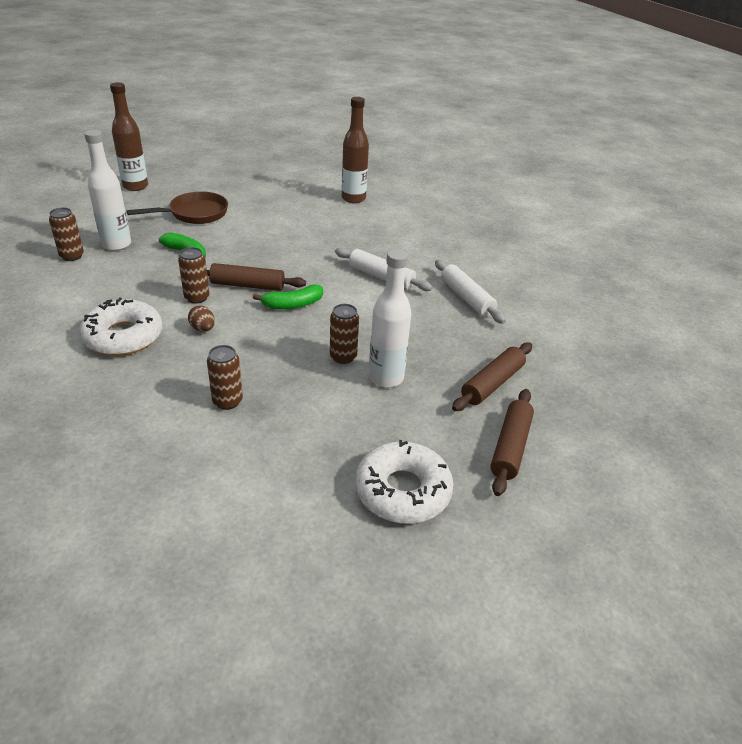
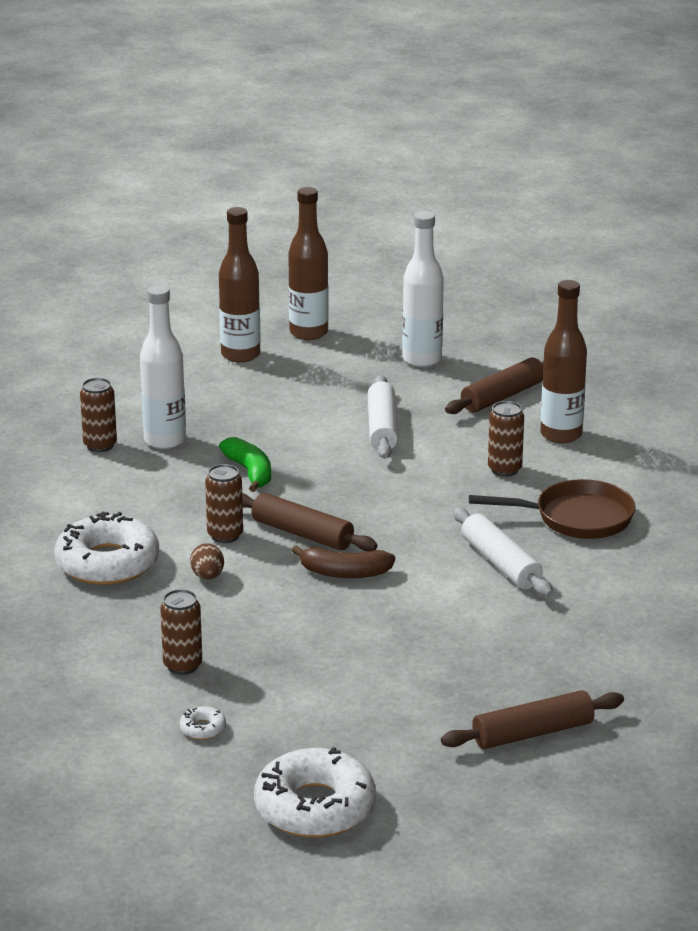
camera: 30 degrees right, 10 degrees down
(170, 168) = (308, 333): none -> brown bottle
(195, 214) = (298, 414): brown pan -> brown pan (576, 518)
(275, 449) = (203, 728): none -> white donut
(292, 305) = (344, 573): green banana -> brown banana
(343, 357) = (360, 652): brown can -> brown can (504, 469)
(386, 378) = (395, 690): white bottle -> white bottle (422, 359)
(466, 298) = (603, 621): white rolling pin -> white rolling pin (382, 428)
(510, 447) = (486, 804): brown rolling pin -> brown rolling pin (503, 396)

